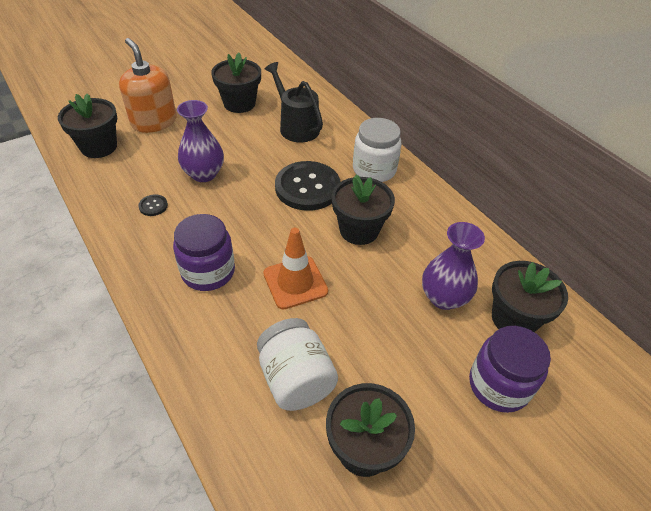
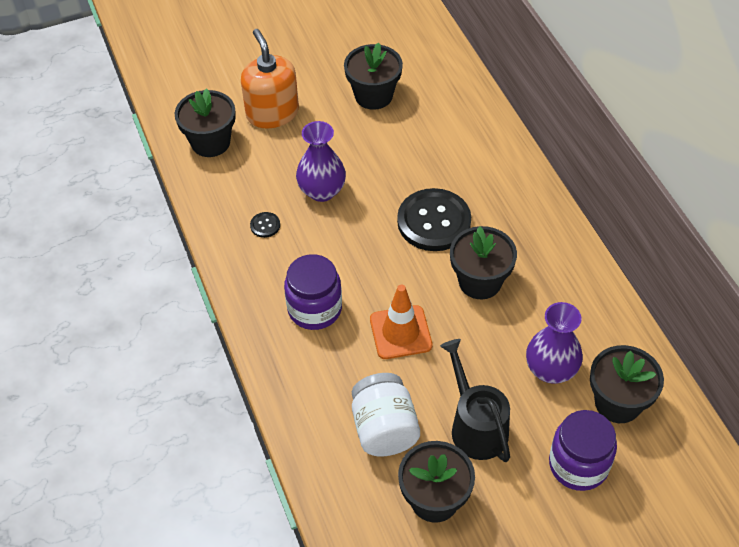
camera: 15 degrees right, 5 degrees up
(296, 127) = (436, 137): black watering can -> black watering can (476, 426)
(374, 170) = (515, 207): white jar -> none

